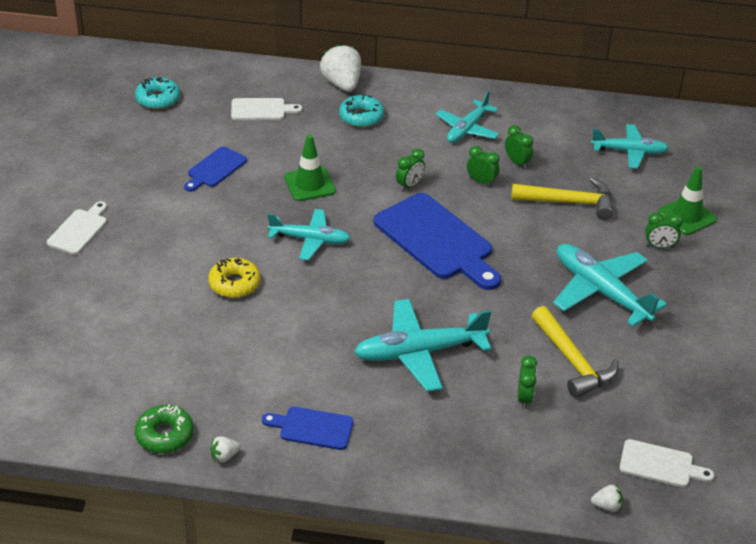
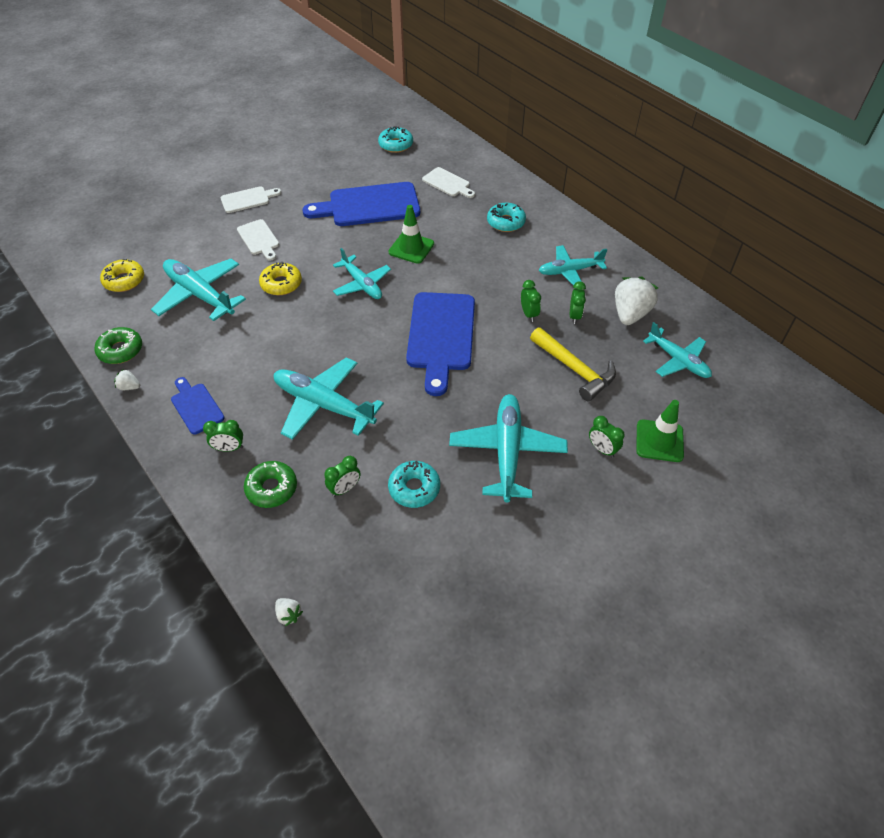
camera: 45 degrees right, 10 degrees up
(65, 377) = (124, 280): none -> yellow donut
(167, 341) = (200, 295): none -> turquoise plane
(215, 169) = (369, 205): blue cutting board -> blue cutting board, size x1.92
(342, 84) = (523, 193): white strawberry -> white strawberry (630, 314)
(409, 185) = (474, 287): green clock -> green clock (229, 448)
(469, 438) = (272, 488): none -> green donut
(572, 361) = (414, 488): yellow hammer -> turquoise donut
(660, 465) = (368, 618): white cutting board -> white cutting board (259, 239)

